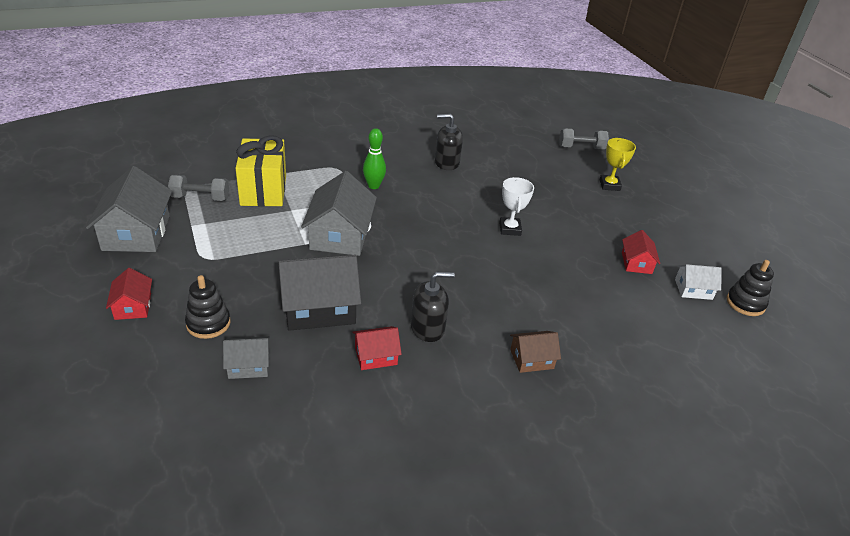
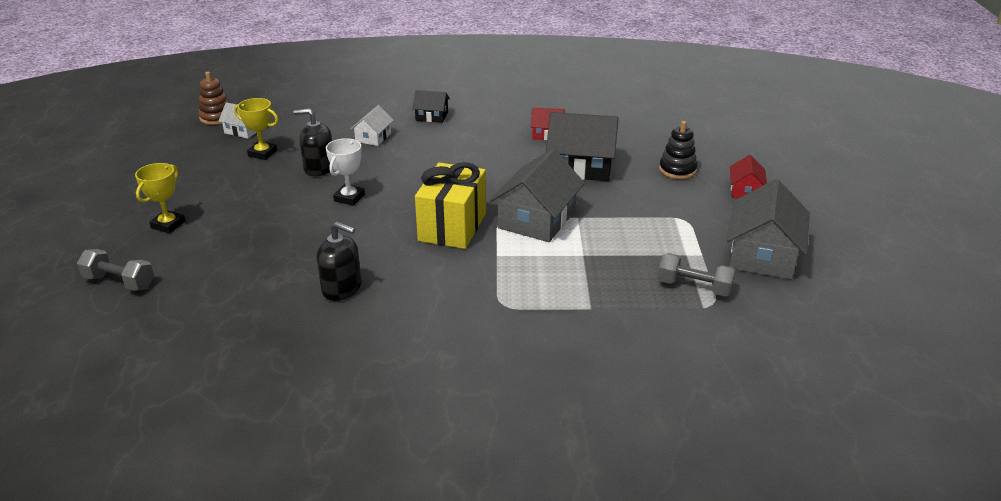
camera: 155 degrees left, 5 degrees down
(248, 365) = (645, 143): grey house -> none
(263, 190) = (612, 285): yellow gift -> yellow gift (452, 227)
(373, 186) = (467, 269): green bowling pin -> none
(427, 328) = (496, 142): black soap dispenser -> black soap dispenser (319, 168)
(531, 359) = (432, 116): brown house -> black house
(561, 307) = (373, 137): none -> white house
(636, 263) = (262, 153): red house -> yellow trophy
(745, 303) = (216, 117): black stacking toy -> brown stacking toy

